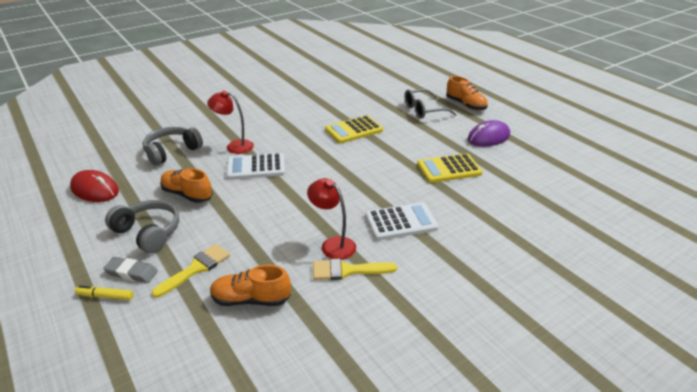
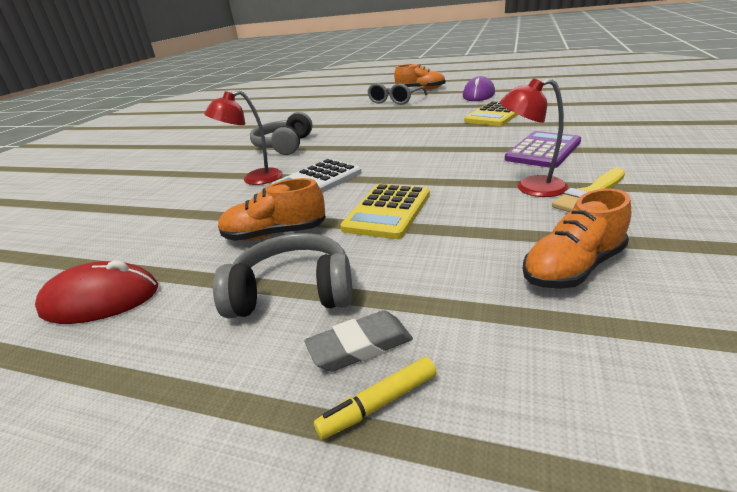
camera: 35 degrees left, 5 degrees down
(172, 151) = (172, 214): grey headphones -> grey headphones (284, 145)
(196, 268) = (442, 284): yellow brush -> none
(354, 130) = (362, 127): yellow calculator -> yellow calculator (387, 211)
(401, 222) = (543, 151): white calculator -> purple calculator

